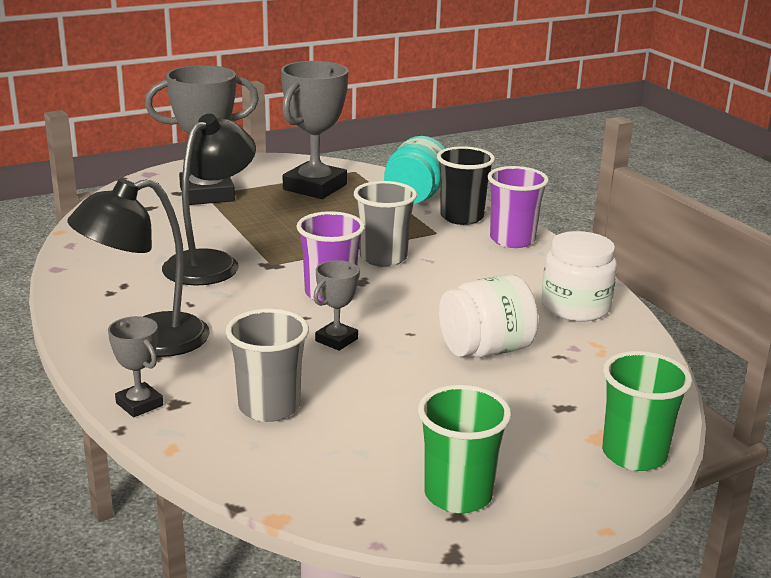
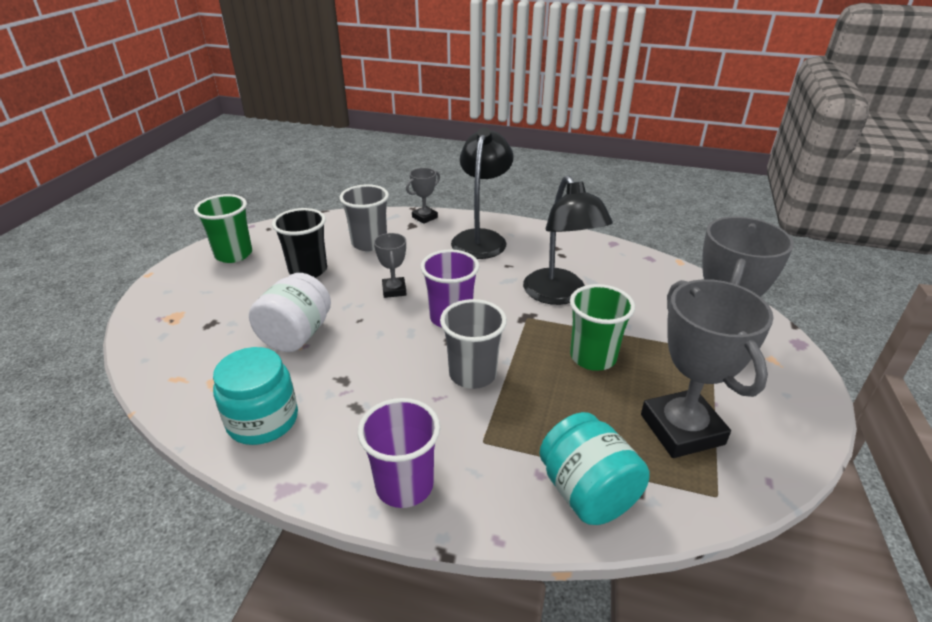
camera: 135 degrees right, 10 degrees up
(139, 404) = (424, 217): grey trophy -> grey trophy turned 45 degrees counterclockwise
(461, 217) = (496, 489): black cup -> black cup (308, 270)
(575, 307) = (263, 420): white jar -> turquoise jar
(634, 454) = (148, 316): green cup -> green cup (593, 357)

